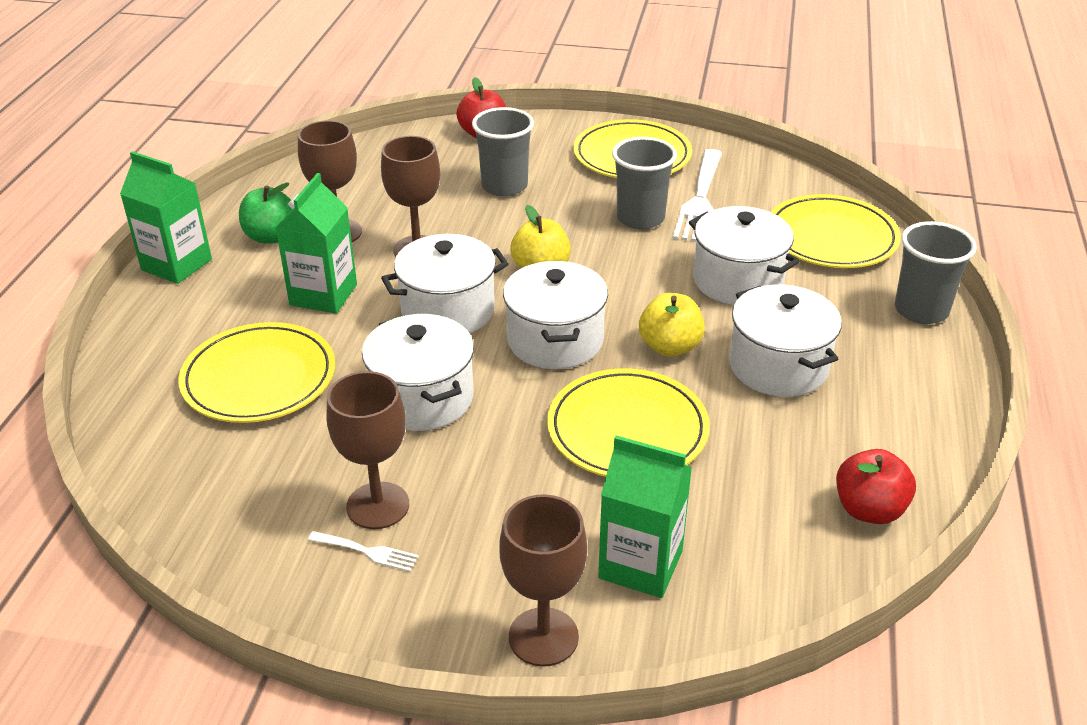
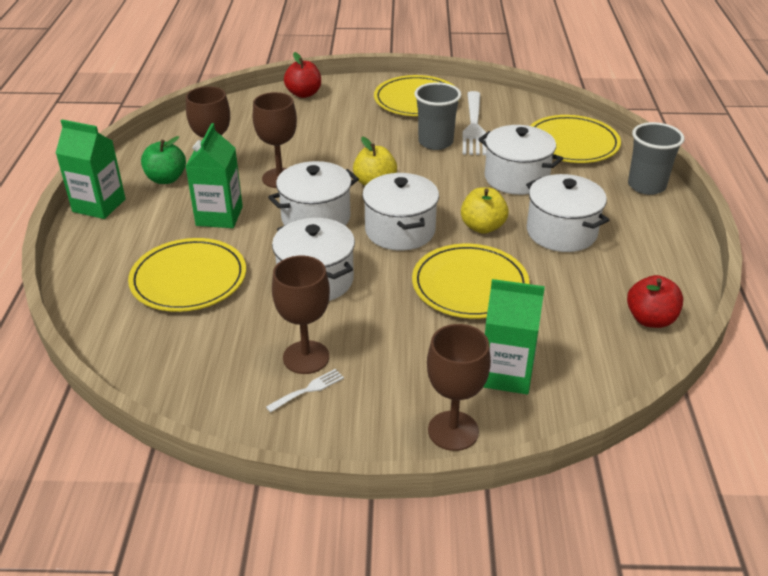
camera: 10 degrees left, 0 degrees up
(367, 552) = (308, 389): white fork -> white fork turned 45 degrees counterclockwise
(504, 186) = (331, 129): grey cup -> none

